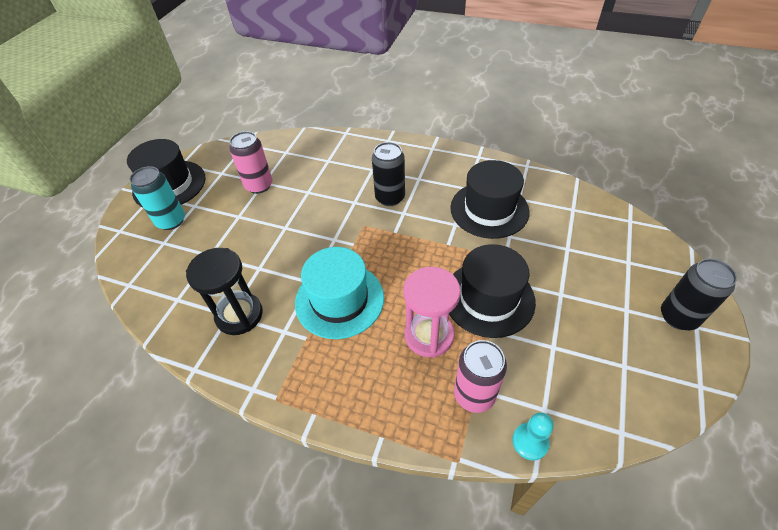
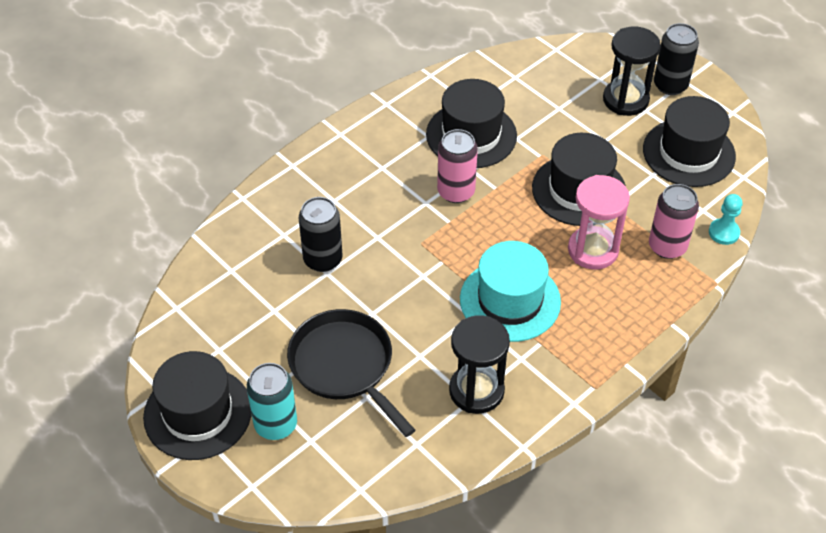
camera: 65 degrees left, 0 degrees up
(232, 233) = (345, 366): none -> black pan
(259, 185) = (277, 316): pink can -> pink can (456, 192)
(390, 197) = (394, 204): black can -> black can (323, 259)
(607, 367) = (689, 153): none -> black hat
(623, 289) = (625, 100): none -> black hourglass

